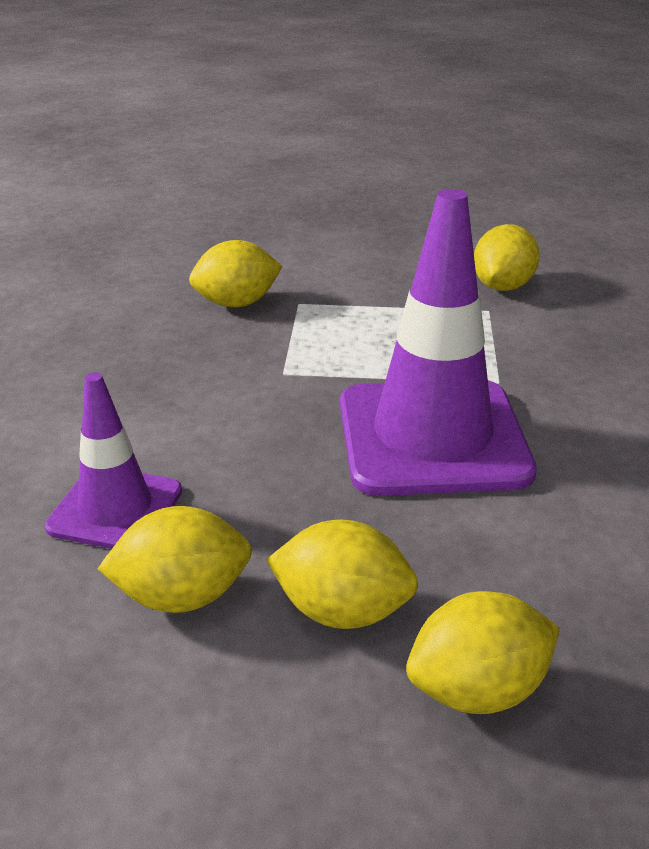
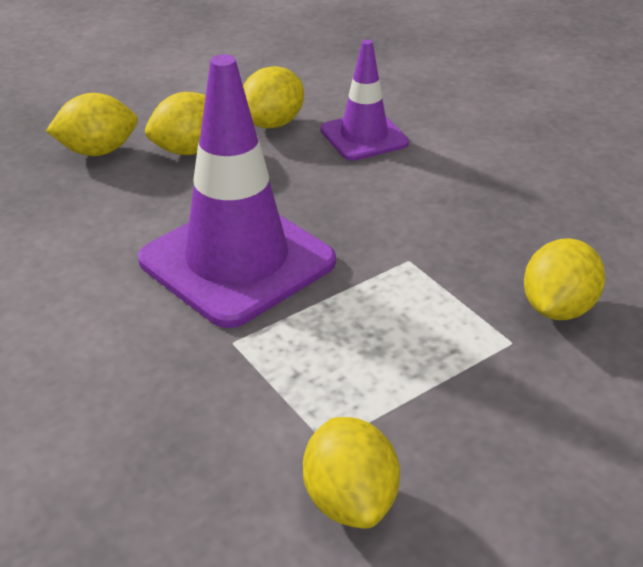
camera: 140 degrees right, 5 degrees up
(477, 690) = (98, 151): yellow lemon -> yellow lemon turned 45 degrees clockwise

